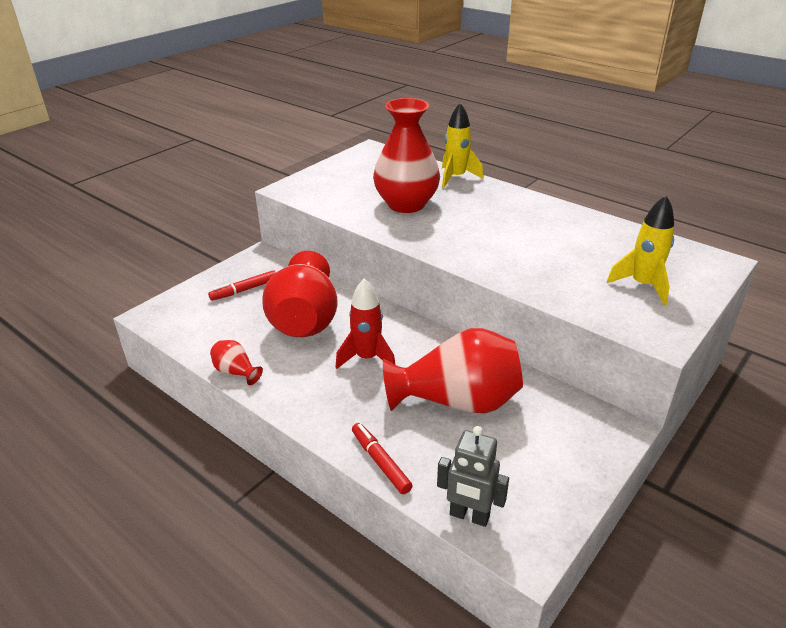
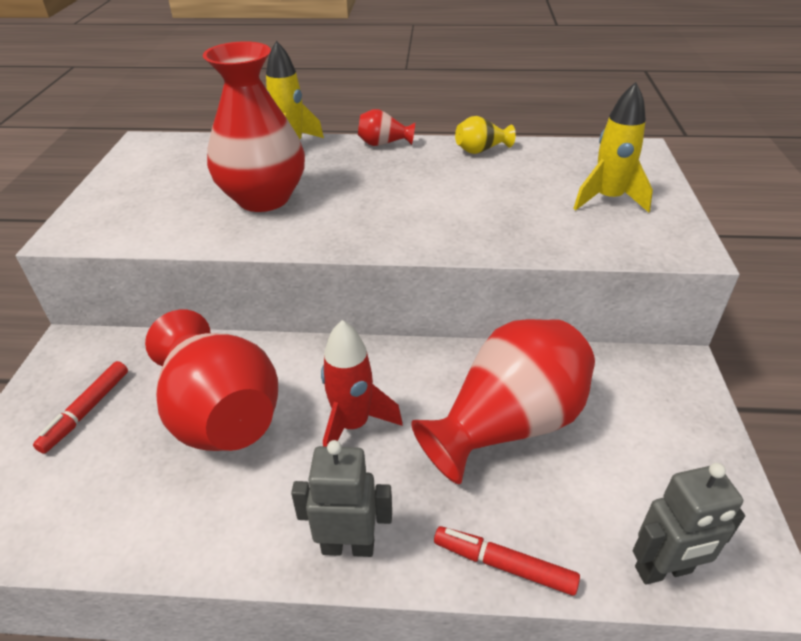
camera: 35 degrees left, 5 degrees up
(236, 372) = (184, 550): red vase -> red vase (383, 144)
(310, 410) = (348, 546): none -> grey robot
(586, 221) = (481, 150): none -> yellow vase

